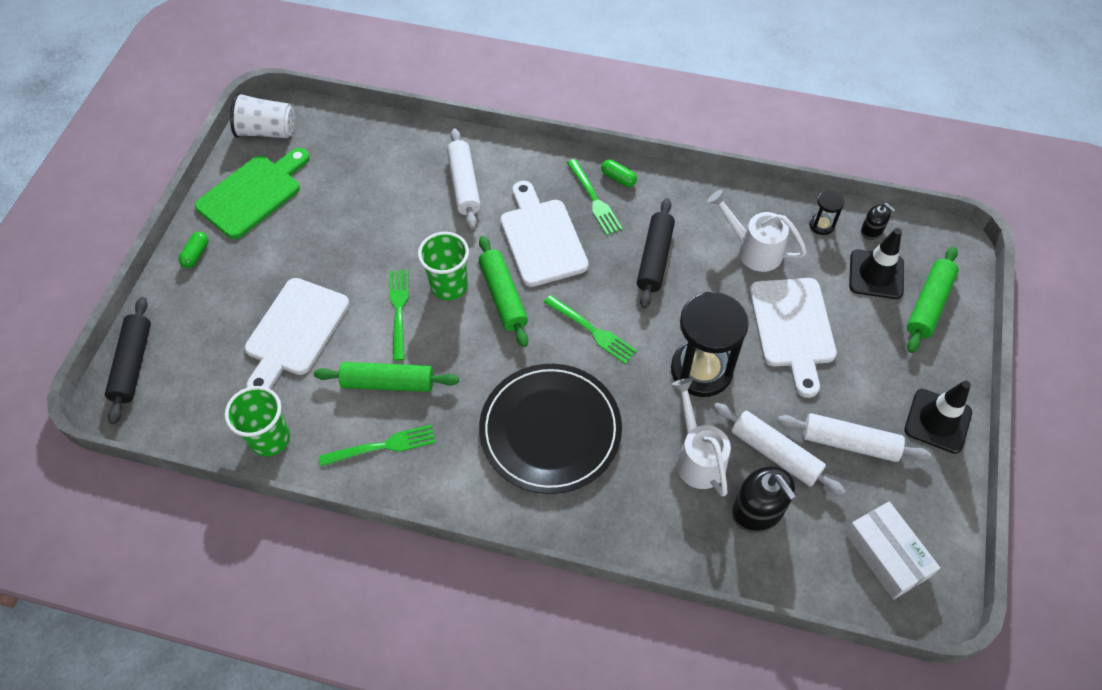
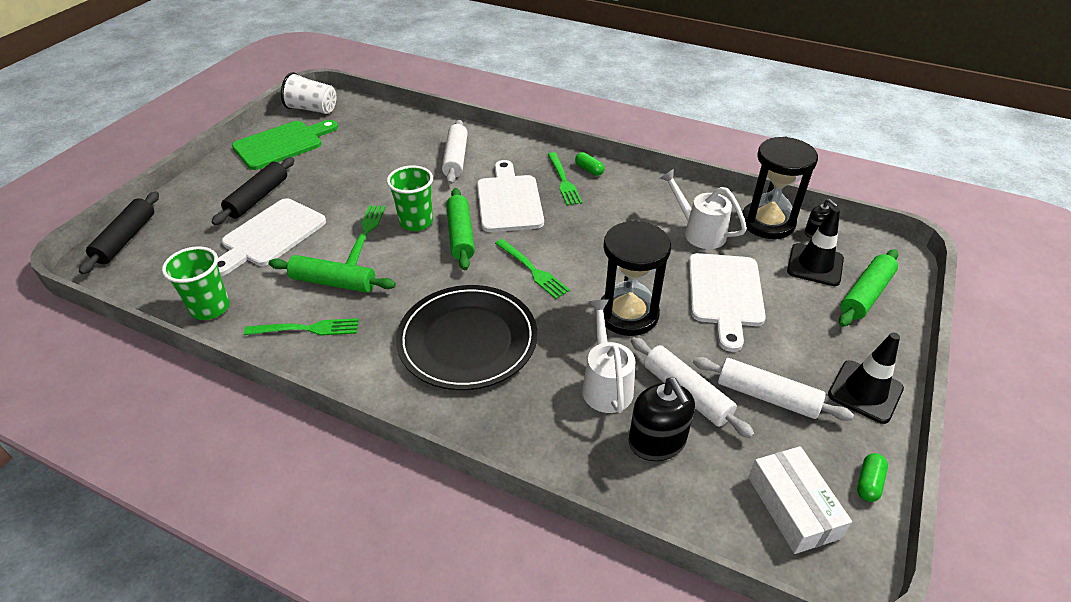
camera: 10 degrees right, 15 degrees down
(196, 254) = (217, 175): green capsule -> green capsule (868, 483)
(655, 258) = (606, 227): black rolling pin -> black rolling pin (258, 198)
(821, 225) = (767, 223): black hourglass -> black hourglass, size x2.23

